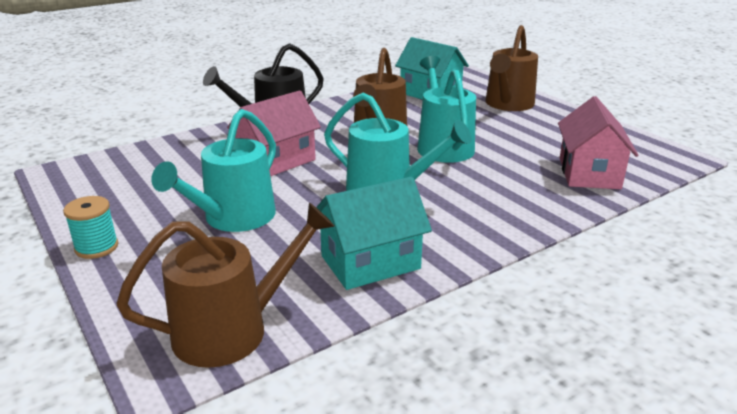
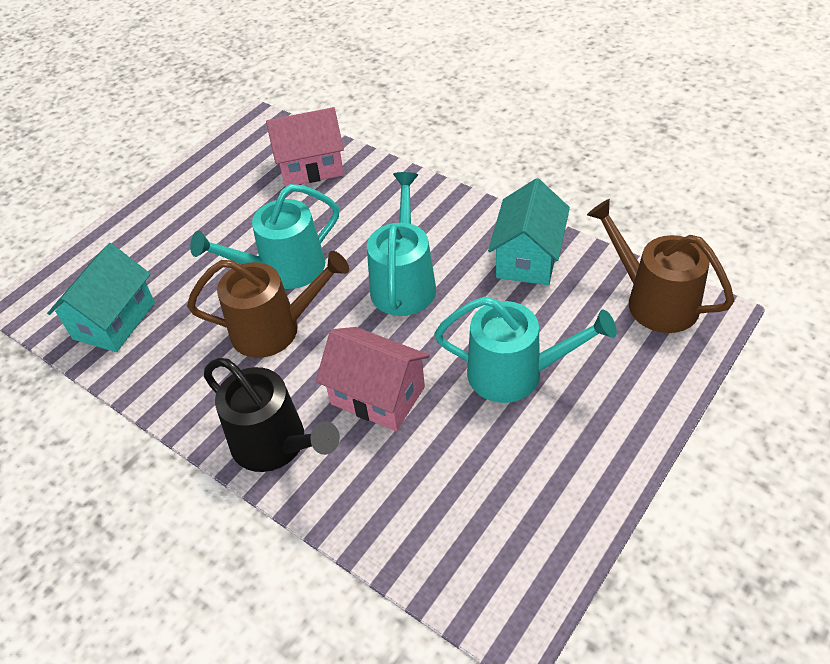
camera: 105 degrees left, 20 degrees up
(96, 247) = (625, 453): turquoise spool -> none
(370, 262) = (528, 258): turquoise house -> turquoise house turned 60 degrees clockwise
(508, 104) = (142, 244): brown watering can -> none

